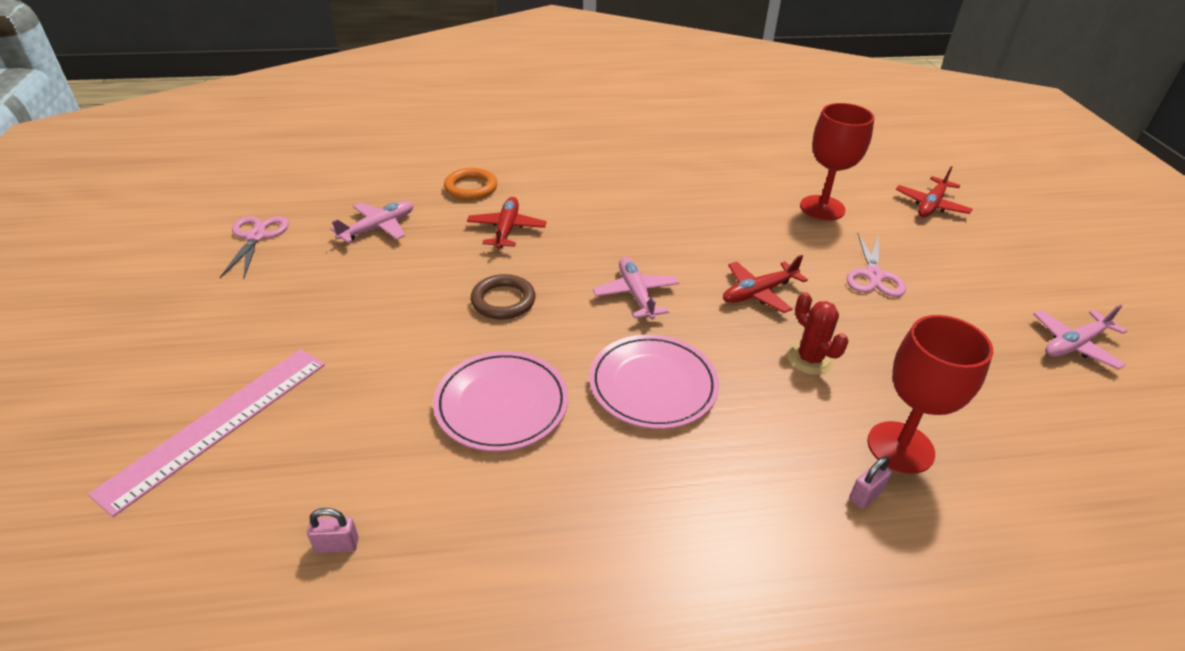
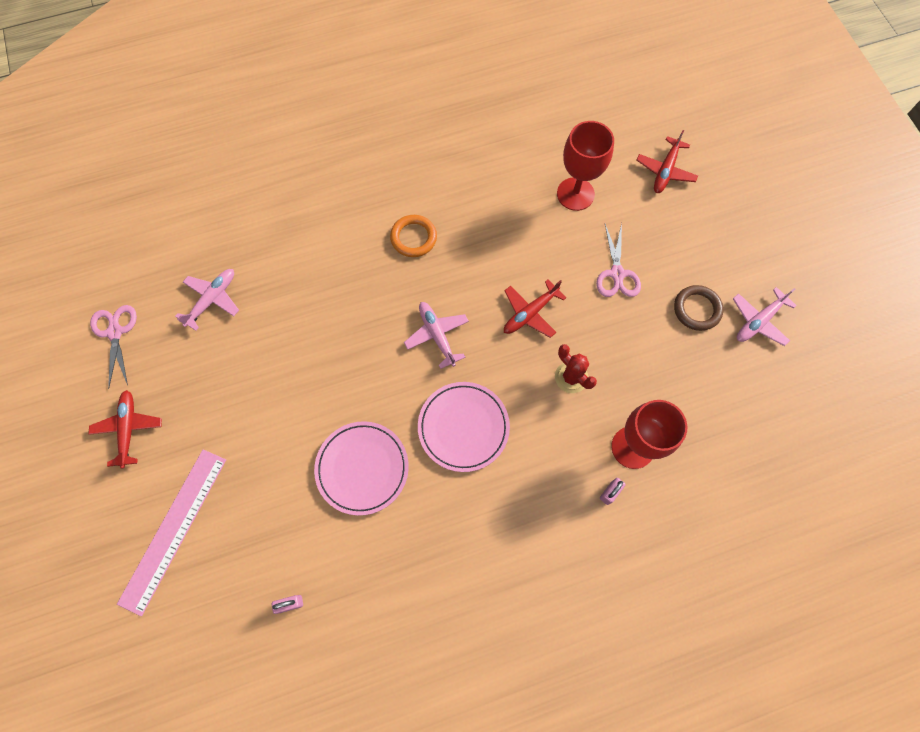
camera: 10 degrees left, 30 degrees up
(471, 188) = (274, 229): orange ring -> orange ring (413, 238)
(503, 301) = (337, 364): brown ring -> brown ring (697, 309)
(506, 229) = (319, 279): red plane -> red plane (128, 429)

